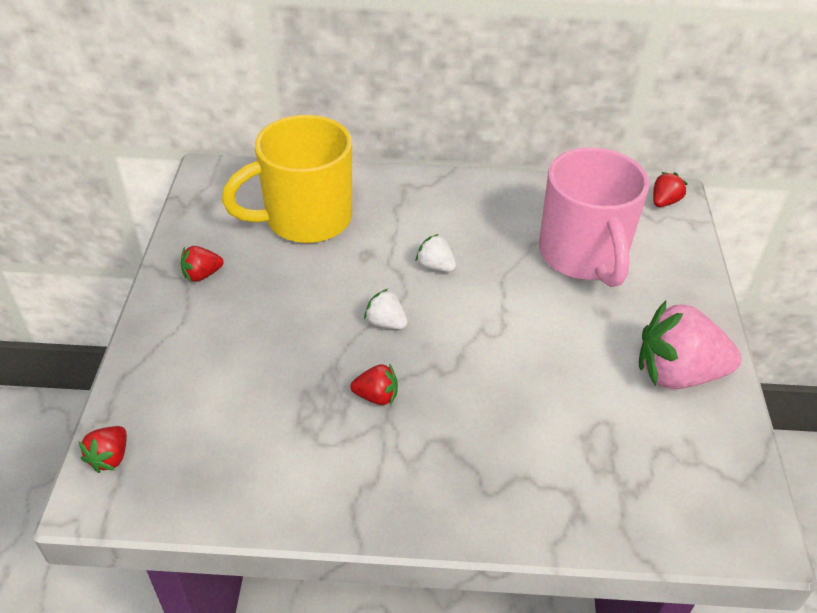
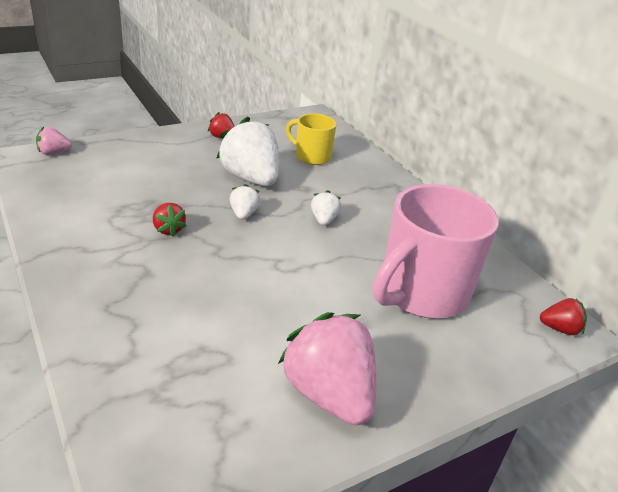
camera: 55 degrees right, 10 degrees down
(110, 458) = (53, 153): red strawberry -> pink strawberry
(305, 219) = (311, 156): yellow mug -> yellow mug, size x0.54
(317, 288) = (251, 178): none -> white strawberry

